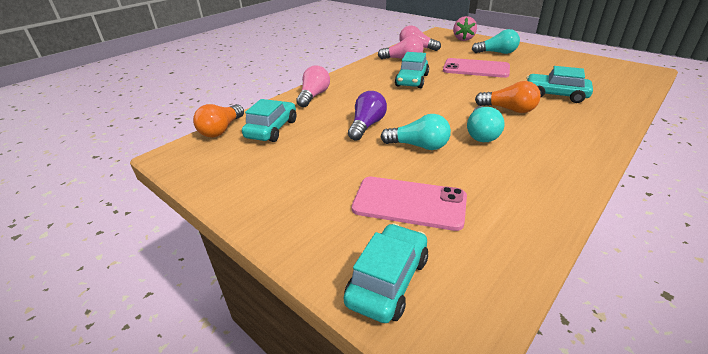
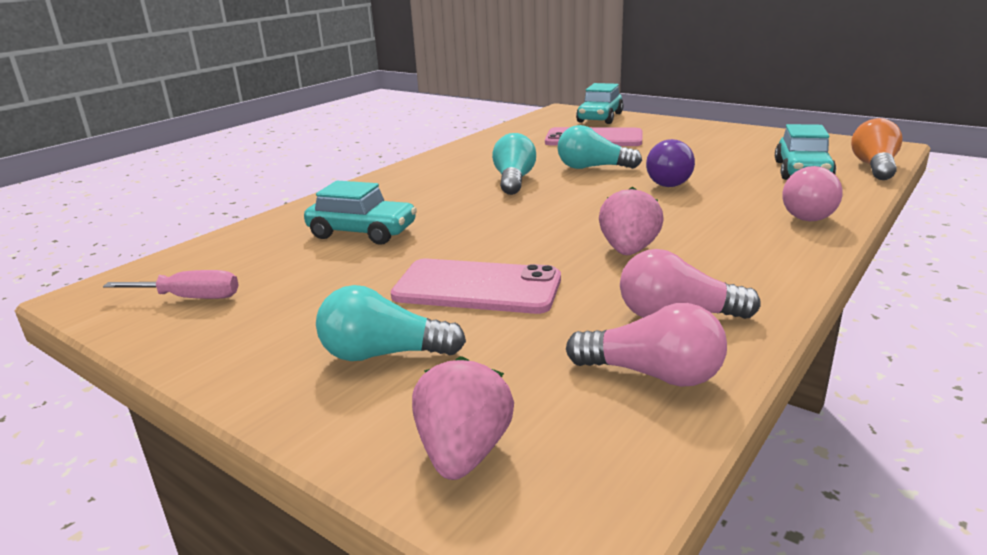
camera: 175 degrees right, 10 degrees down
(412, 80) = (628, 250): turquoise car -> pink strawberry
(509, 109) = (459, 208): orange light bulb -> none
(596, 68) = (190, 298): none -> pink screwdriver

